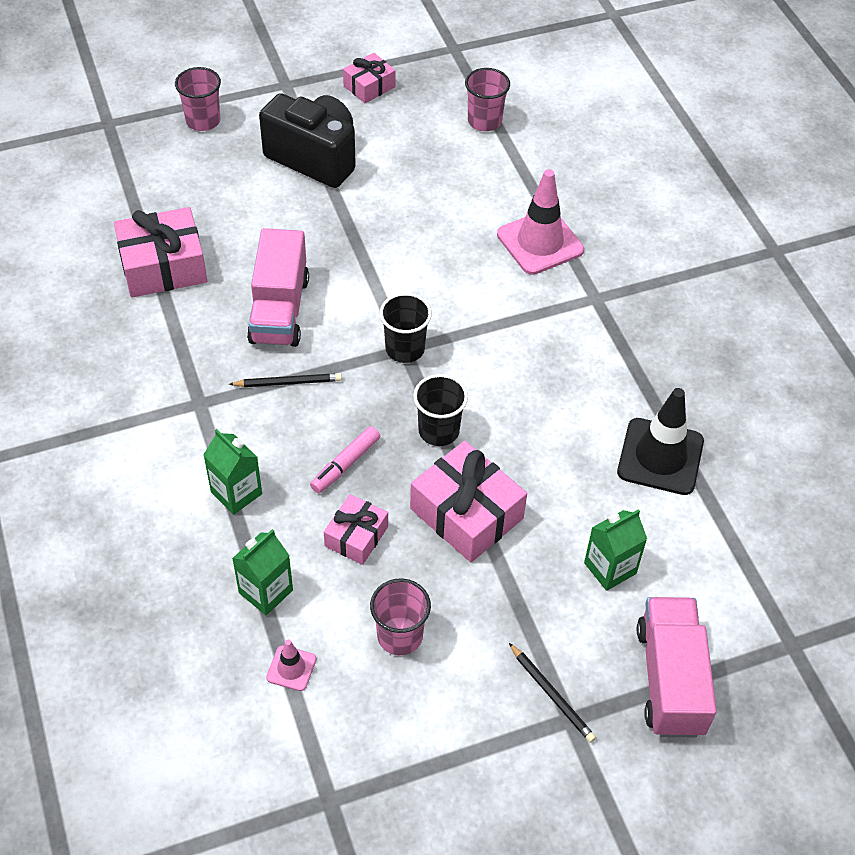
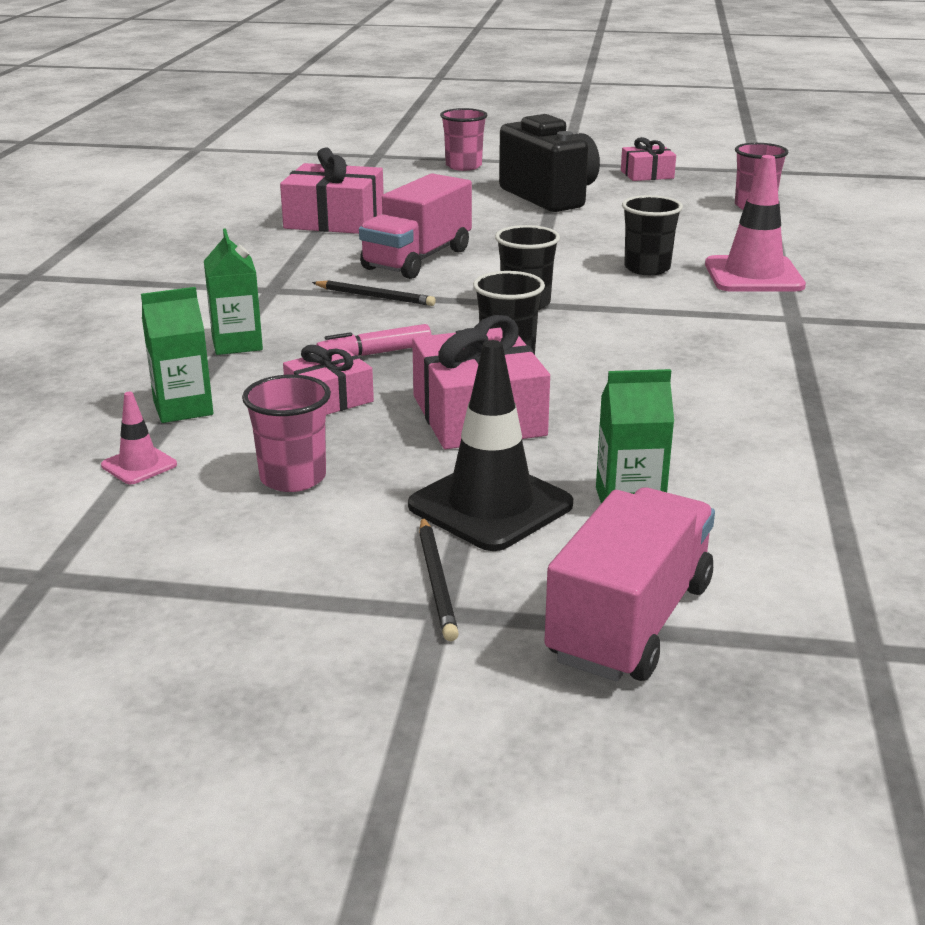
camera: 30 degrees right, 25 degrees down
(460, 259) = (647, 268): none -> black cup
(660, 457) = (784, 436): black traffic cone -> black traffic cone (490, 505)

